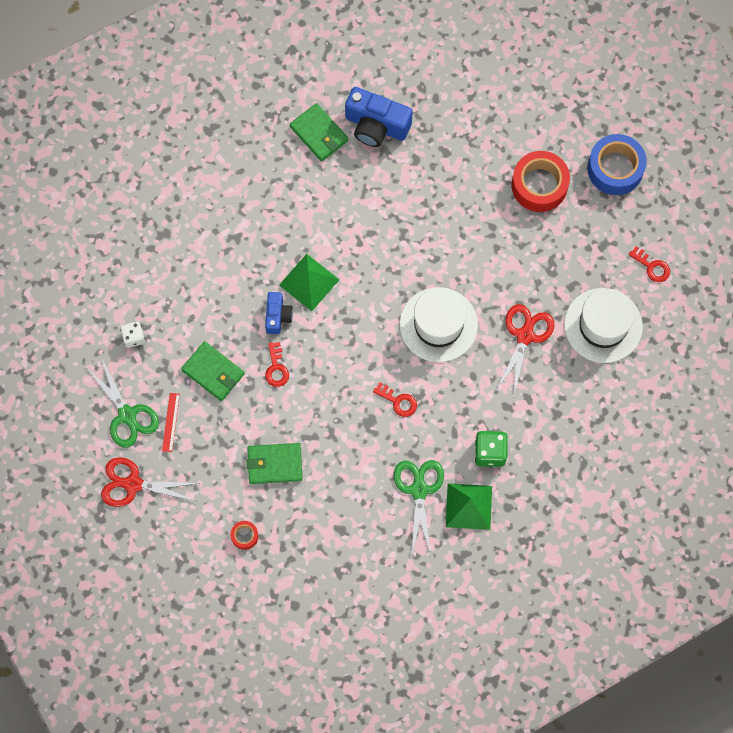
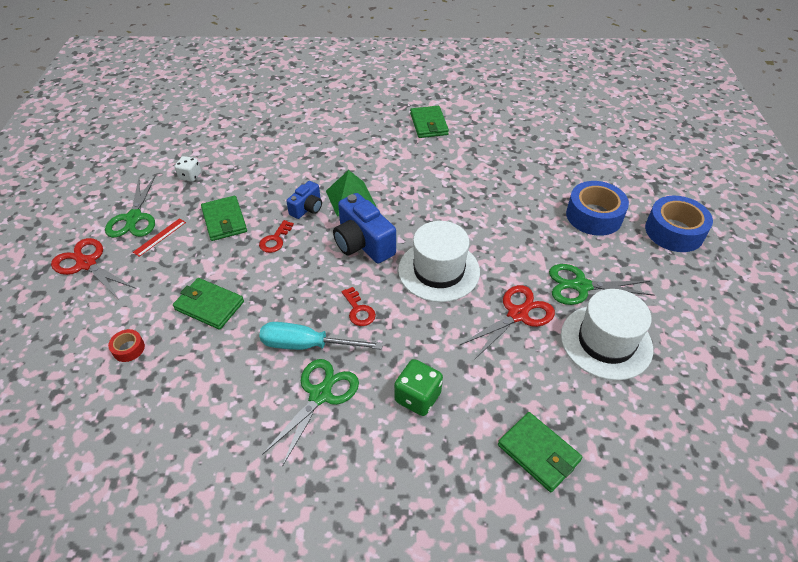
camera: 30 degrees right, 25 degrees down
(376, 126) = (476, 135): blue camera -> blue camera (363, 243)
(379, 455) = (307, 345): none -> turquoise screwdriver
(468, 506) = (360, 438): green pyramid -> none
(539, 185) = (594, 216): red tape -> blue tape
(561, 277) = (581, 286): none -> green scissors
(594, 448) = (538, 453): none -> green wallet
(652, 267) = (683, 316): red key -> none

